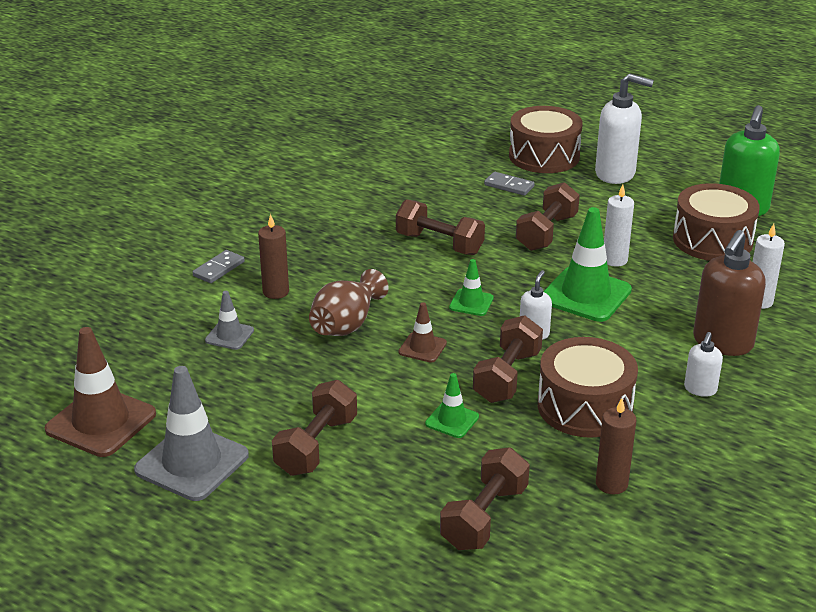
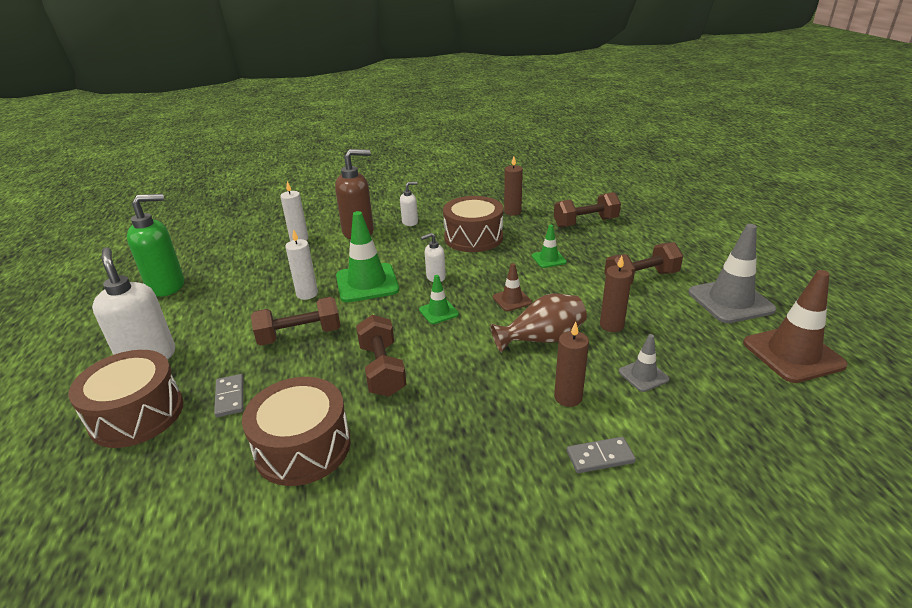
camera: 135 degrees left, 0 degrees up
(297, 369) = (611, 325): none -> brown candle
(507, 377) = (488, 264): brown dumbbell -> none
(712, 240) = (234, 277): brown drum -> brown drum (303, 447)

